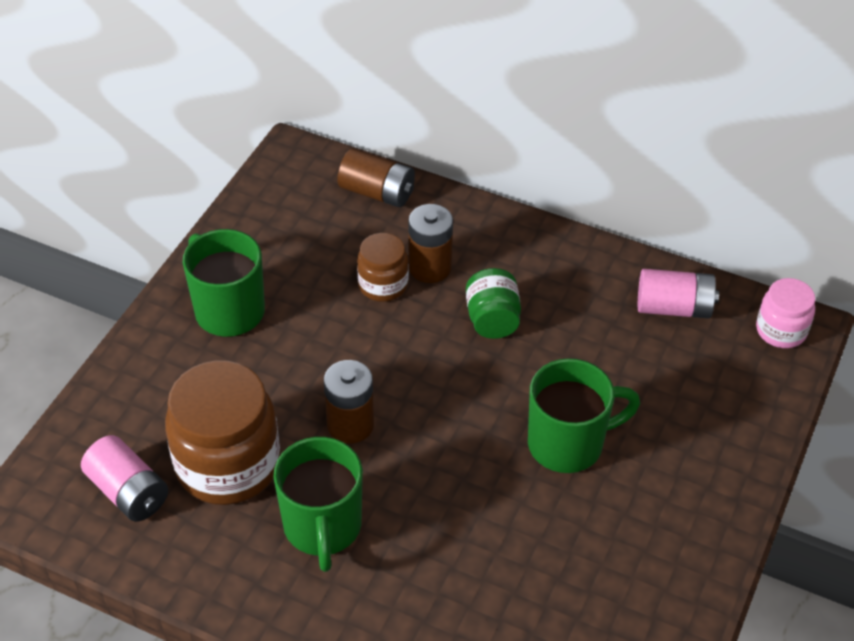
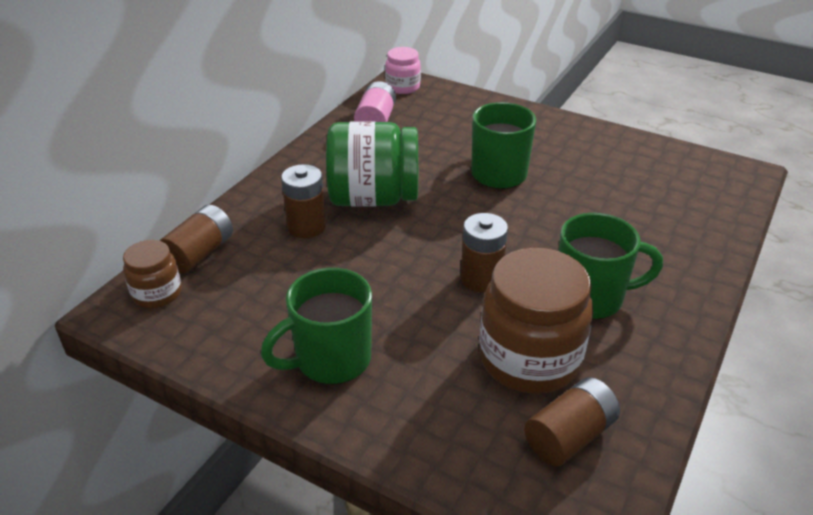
camera: 85 degrees left, 10 degrees down
(128, 492) = (569, 436): pink battery -> brown battery
(383, 285) = (321, 254): brown jar -> brown jar (157, 293)
(492, 320) = (373, 198): green jar -> green jar, size x1.89

